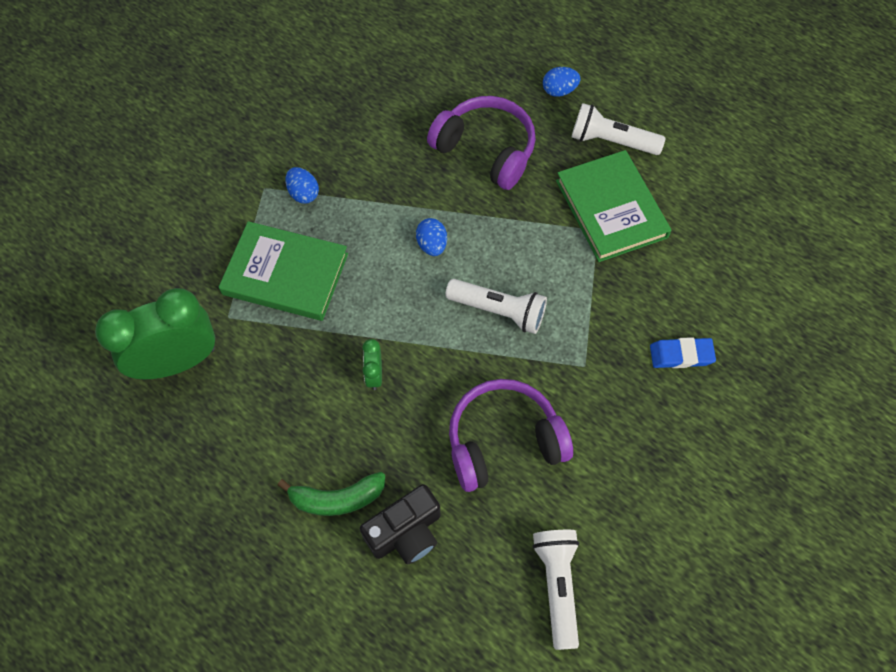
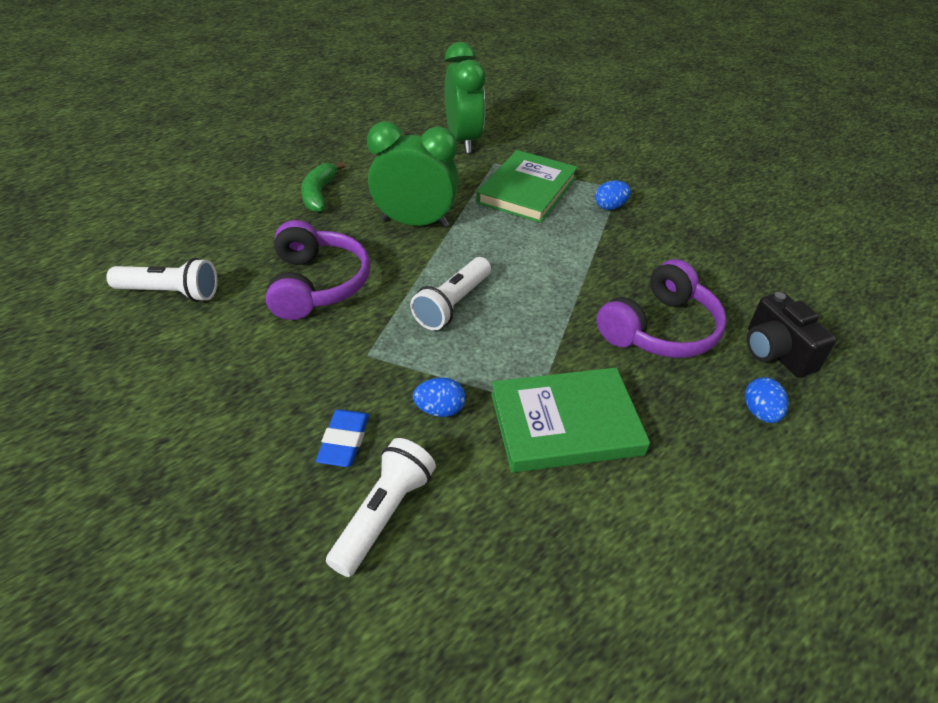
camera: 100 degrees right, 20 degrees down
(374, 375) = (415, 223): green clock -> green clock, size x2.34
(406, 532) = (271, 221): black camera -> black camera (775, 352)
(432, 245) = (540, 272): blue egg -> blue egg (440, 410)
(611, 141) = (675, 449): white flashlight -> white flashlight (384, 514)

